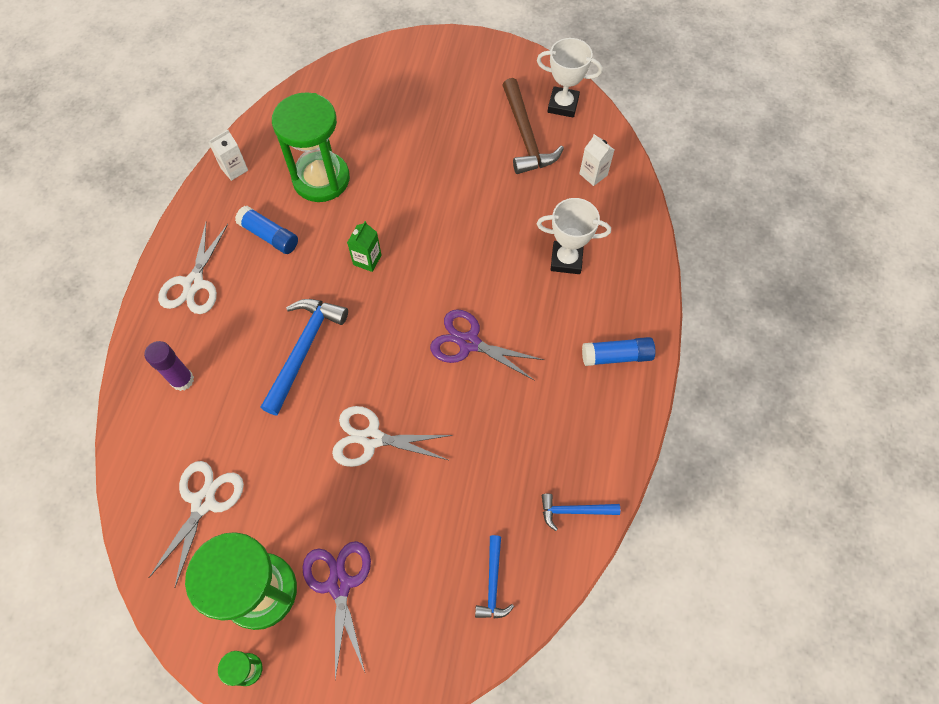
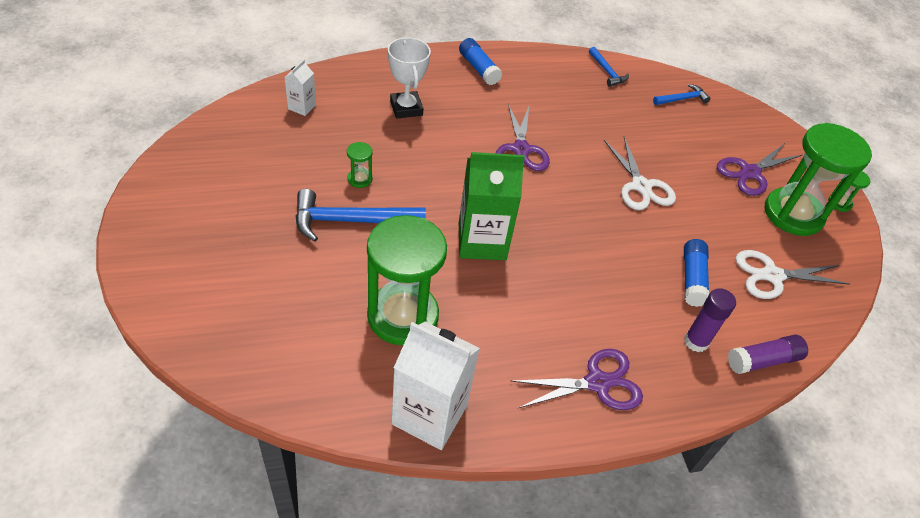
camera: 120 degrees left, 15 degrees down
(134, 426) = (763, 360): none -> purple glue stick
(194, 283) = (597, 383): white scissors -> purple scissors
(234, 169) = (429, 414): white carton -> white carton, size x2.04
(269, 236) = (501, 336): blue glue stick -> blue glue stick (692, 279)
(304, 349) = (601, 257): blue hammer -> blue hammer (350, 221)
(367, 260) = (482, 241): green carton -> green carton, size x2.04
(479, 193) = (360, 179): none -> green hourglass
(525, 136) = (271, 160): brown hammer -> none
(563, 105) = (216, 142): white trophy -> none

